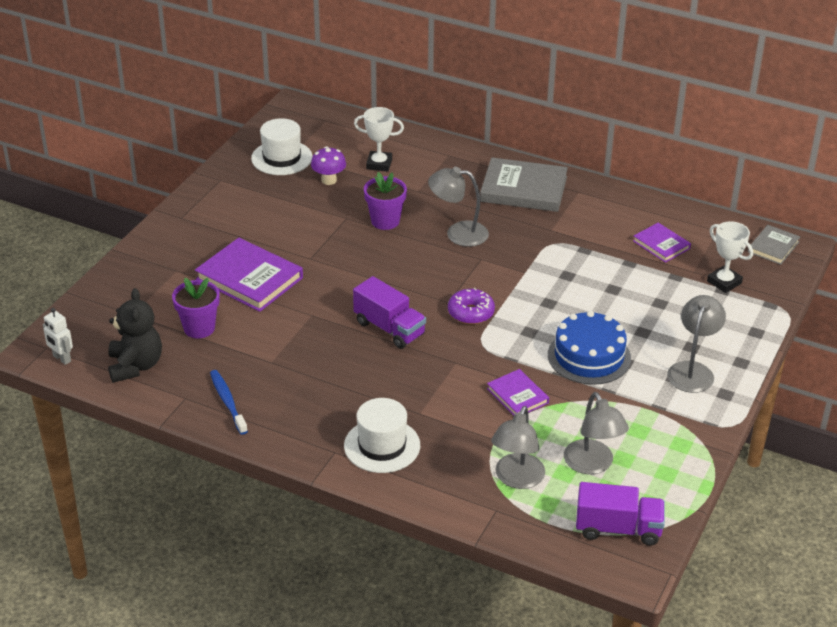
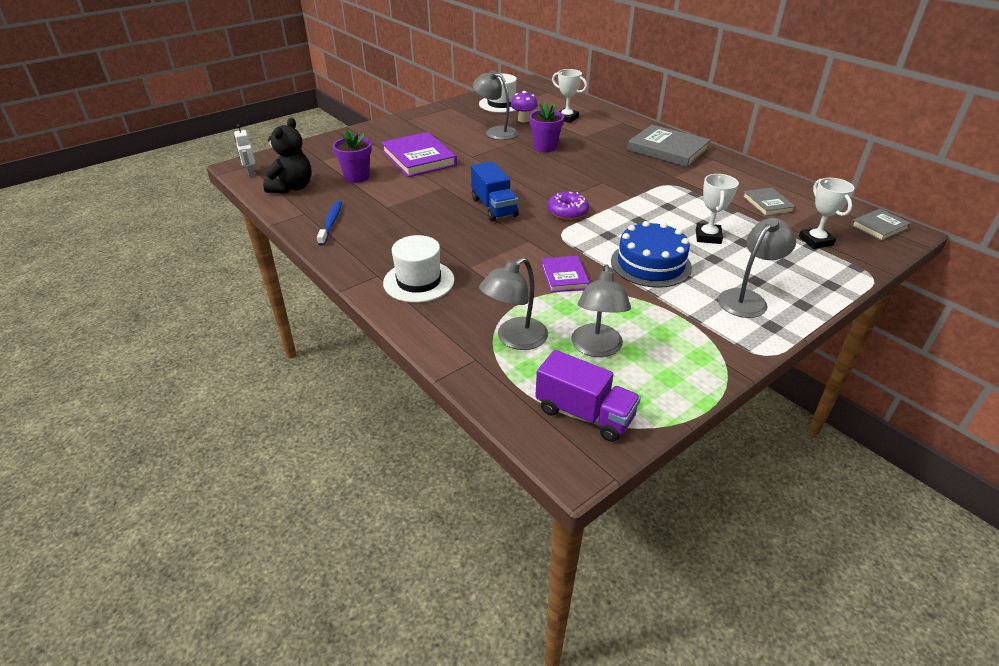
camera: 25 degrees right, 0 degrees up
(389, 328) = (494, 207): purple truck -> blue truck
(458, 233) = (595, 164): grey lamp -> grey lamp (496, 132)
(625, 306) = (708, 237): none -> white trophy
(661, 245) = (767, 204): purple book -> grey book

